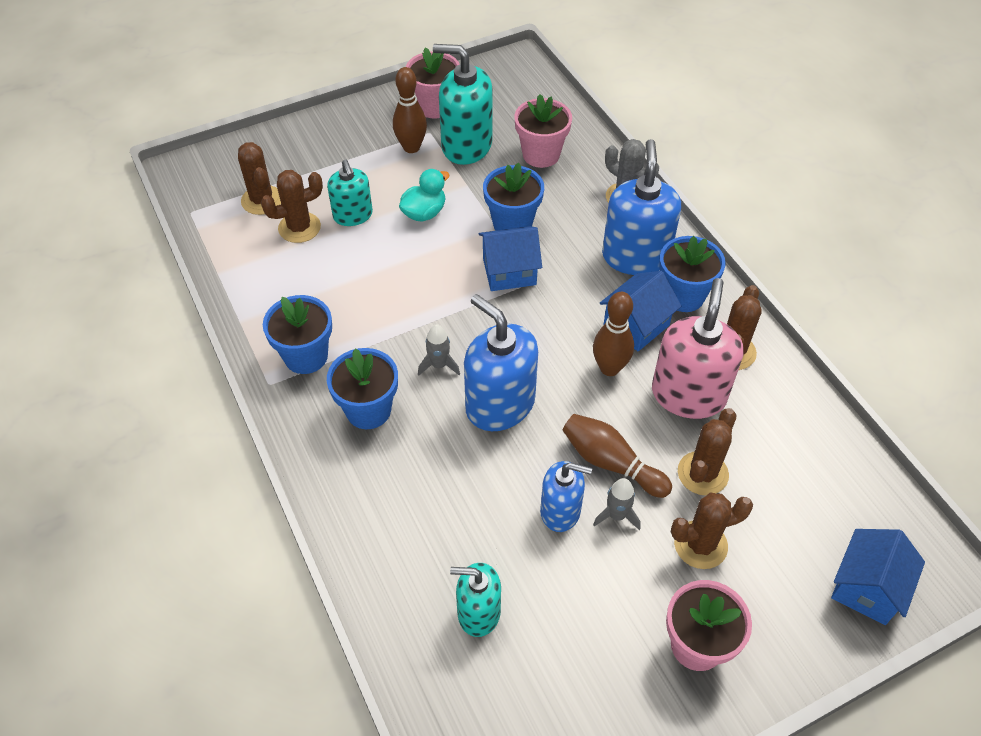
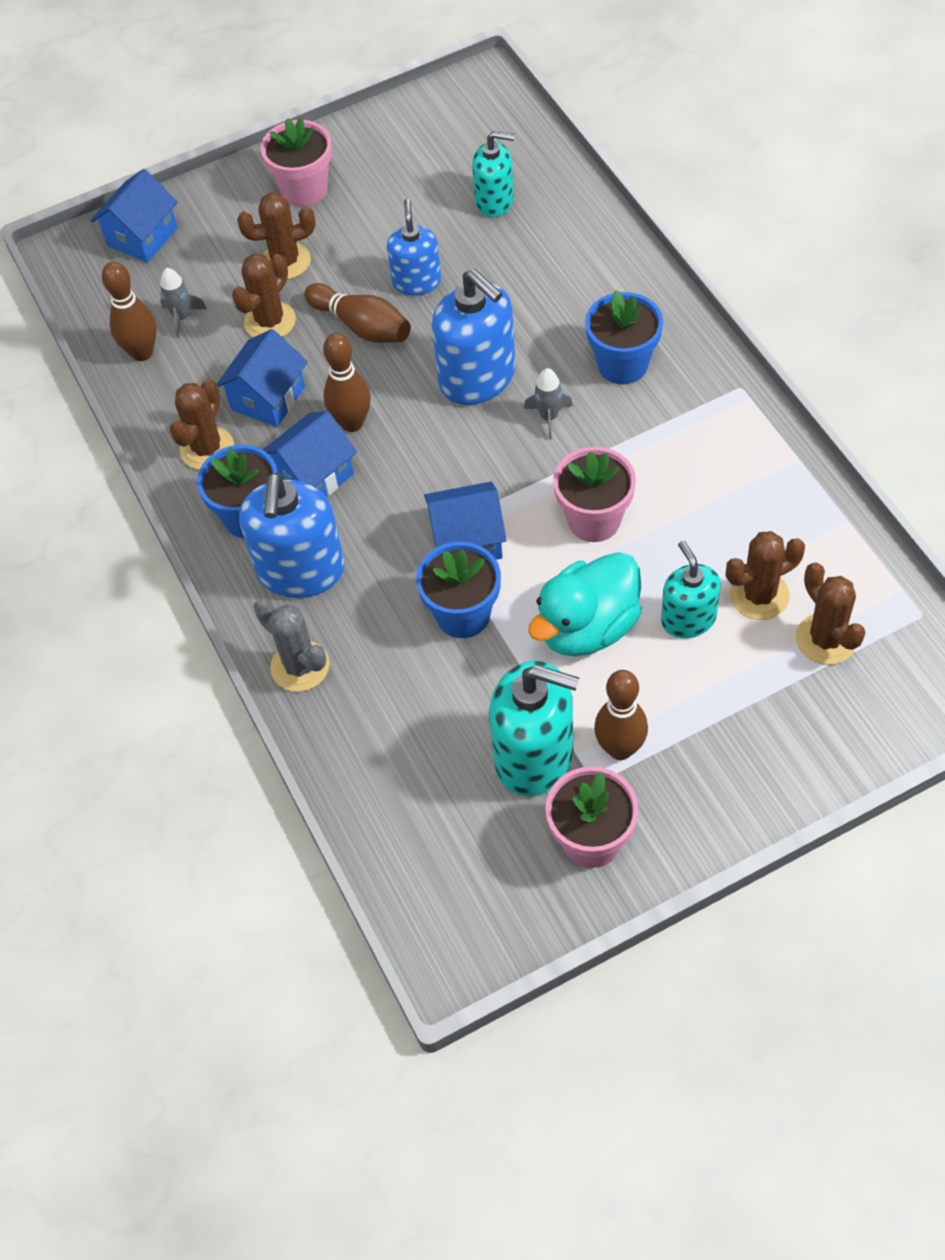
camera: 175 degrees left, 5 degrees up
(306, 356) = (706, 420): blue flower pot -> none
(424, 213) = (587, 627): turquoise duck -> turquoise duck, size x1.61
(541, 155) = (418, 742): pink flower pot -> pink flower pot (594, 520)
(560, 511) = (416, 281): blue soap dispenser -> blue soap dispenser turned 75 degrees clockwise
(616, 515) = (362, 281): grey rocket -> grey rocket (182, 317)
(688, 394) = (268, 398): pink soap dispenser -> blue house
(820, 446) = (142, 352): none -> brown bowling pin

